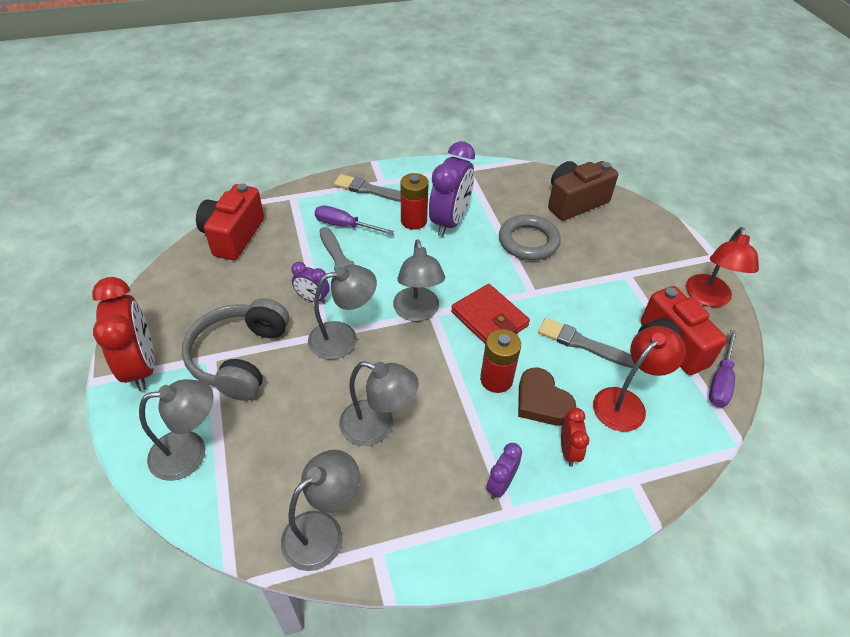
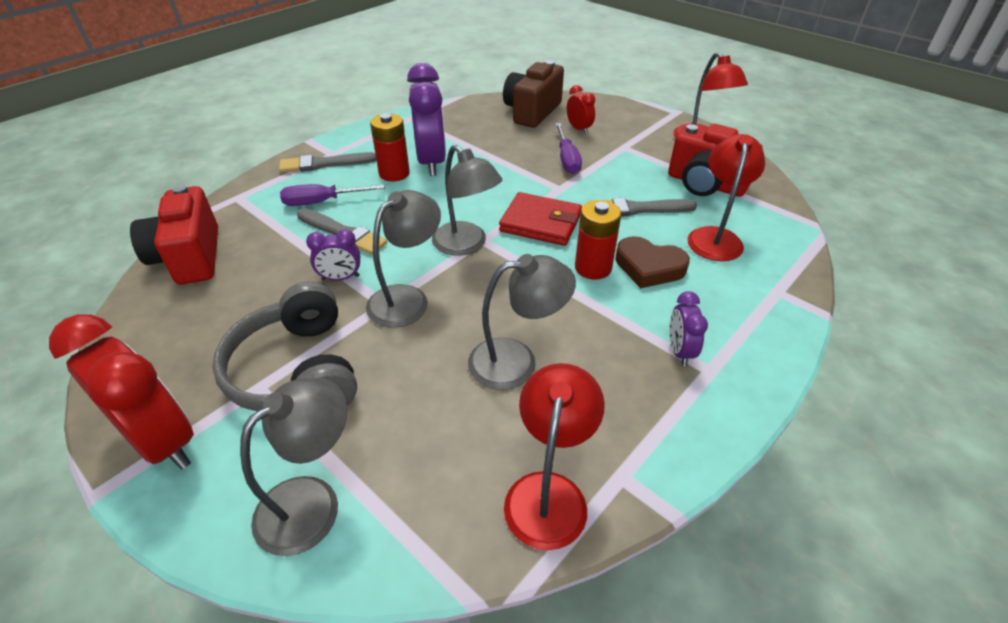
camera: 30 degrees left, 5 degrees down
(323, 531) = (549, 492): grey lamp -> red lamp
(528, 241) = (519, 152): grey ring -> none
(568, 451) = (708, 294): red clock -> red clock (579, 129)
(720, 381) = (765, 191): purple screwdriver -> purple screwdriver (567, 159)

